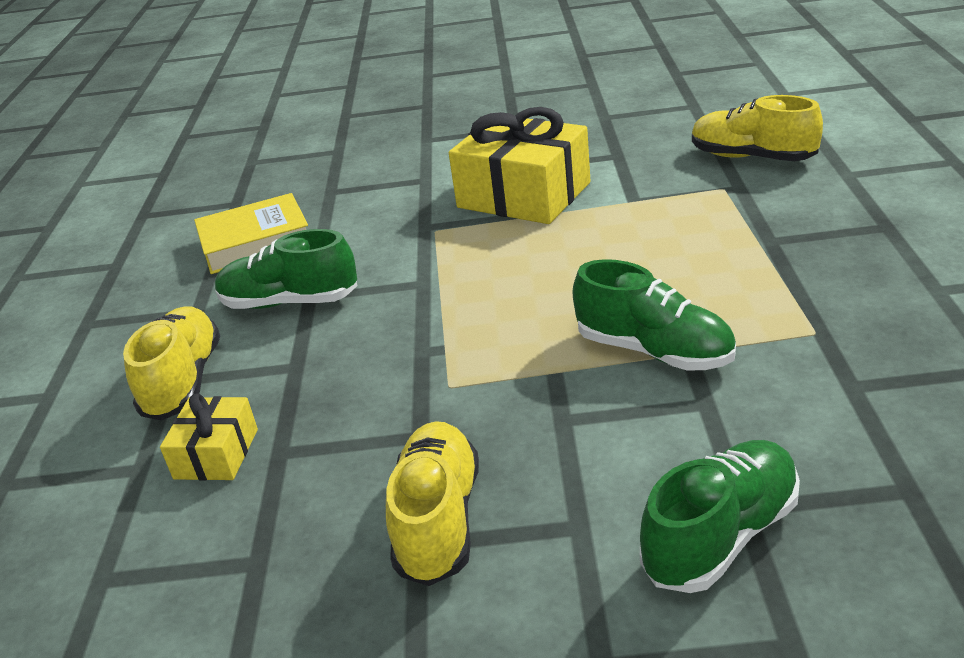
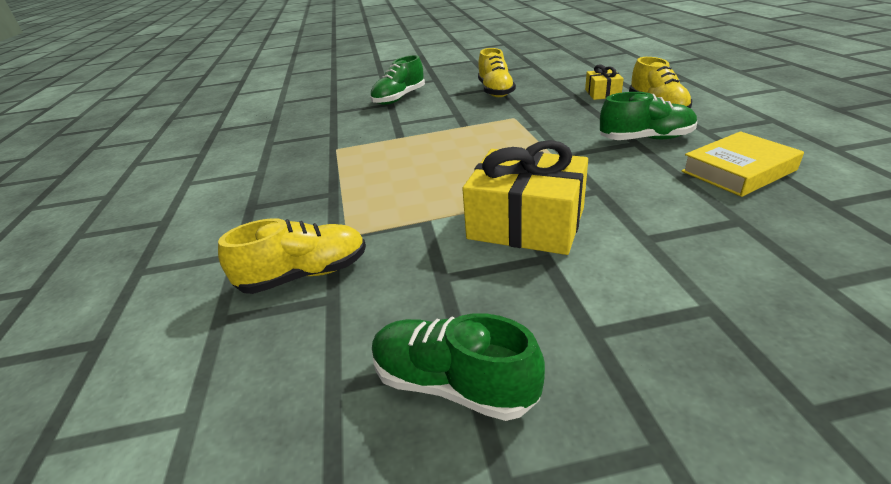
camera: 170 degrees right, 0 degrees up
(654, 351) = (416, 136): green shoe -> green shoe (453, 384)
(752, 157) = (304, 275): yellow shoe -> yellow shoe turned 45 degrees counterclockwise

